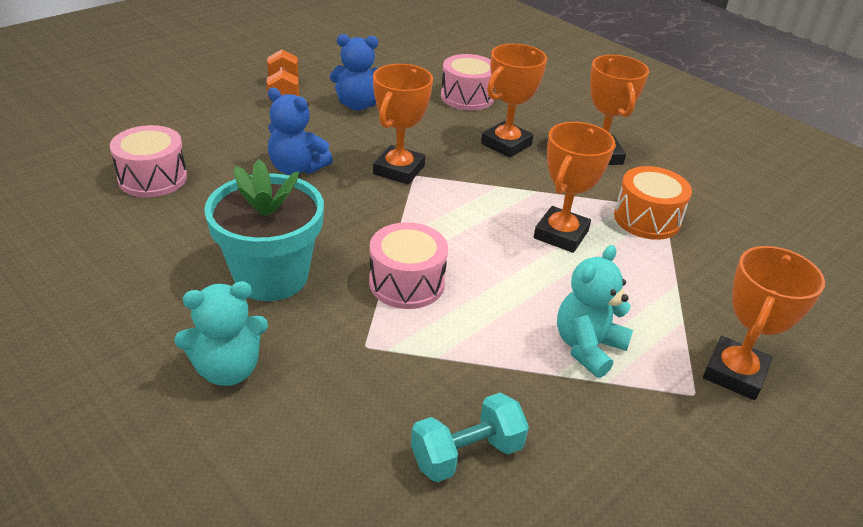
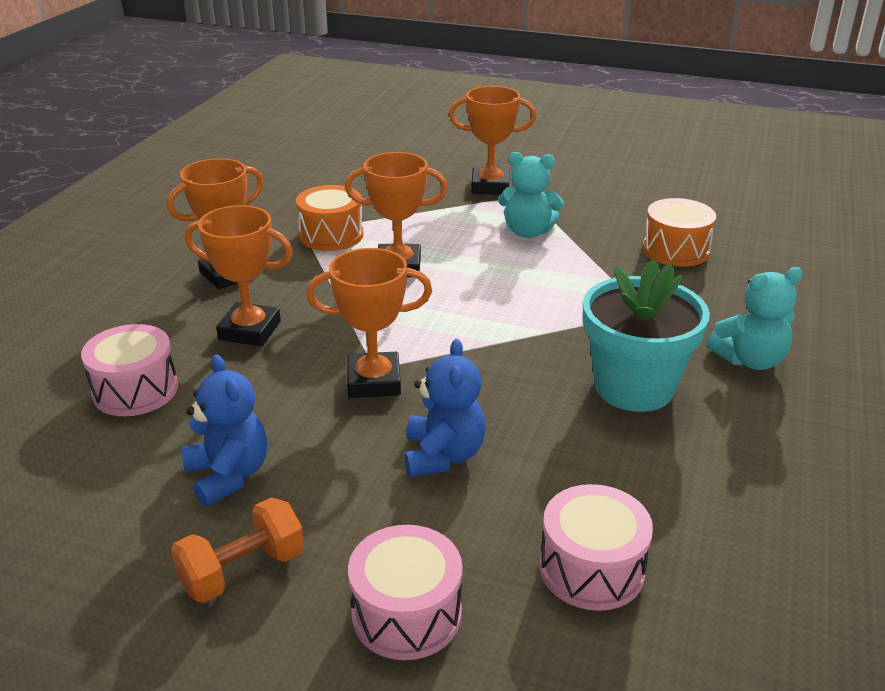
camera: 115 degrees left, 5 degrees down
(228, 369) = (749, 360): turquoise teddy bear -> turquoise teddy bear turned 120 degrees clockwise
(406, 283) = (552, 317): pink drum -> pink drum (406, 614)
(466, 454) = (675, 250): turquoise dumbbell -> orange drum

